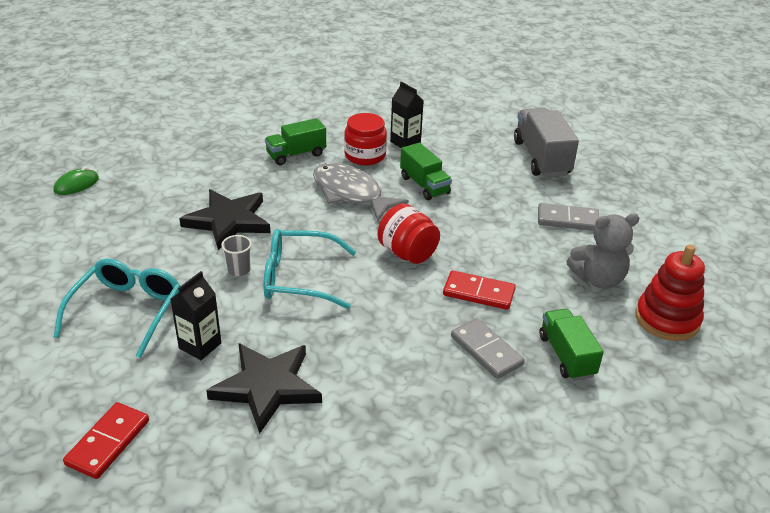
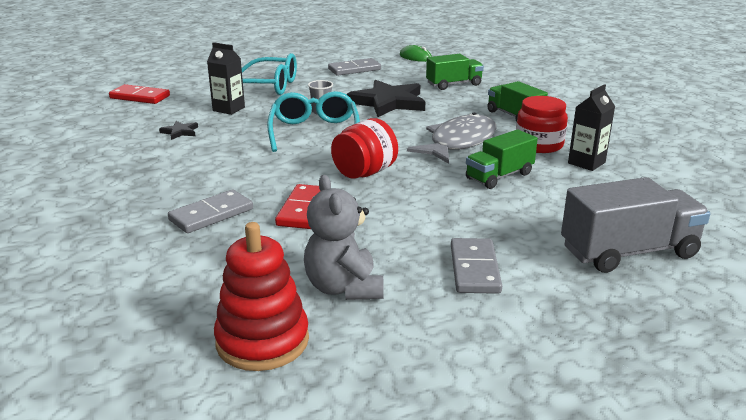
camera: 85 degrees right, 10 degrees down
(97, 234) = (354, 69): none -> grey domino
(267, 387) = (180, 132): black star -> black star, size x0.44
(566, 356) = (198, 260): green truck -> green truck (454, 84)

